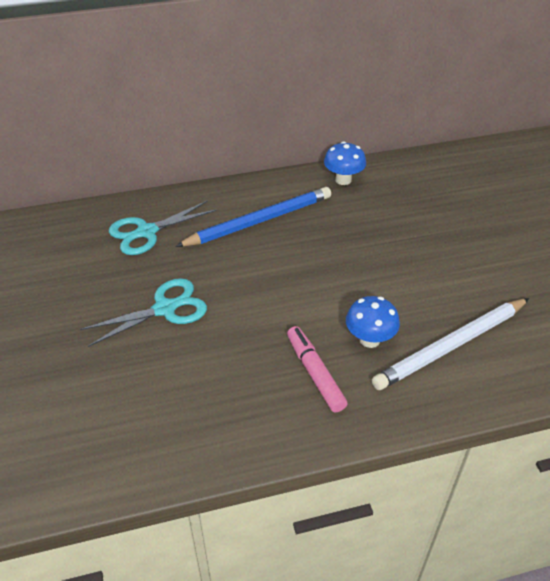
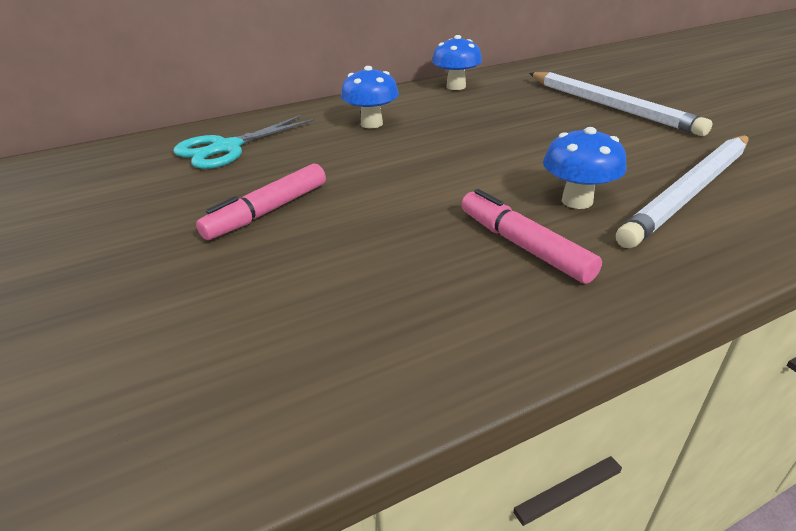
camera: 10 degrees left, 10 degrees down
(165, 309) = (268, 211): turquoise scissors -> pink marker
(259, 221) = (371, 124): blue pencil -> blue mushroom
(454, 232) = (609, 106): none -> white pencil

